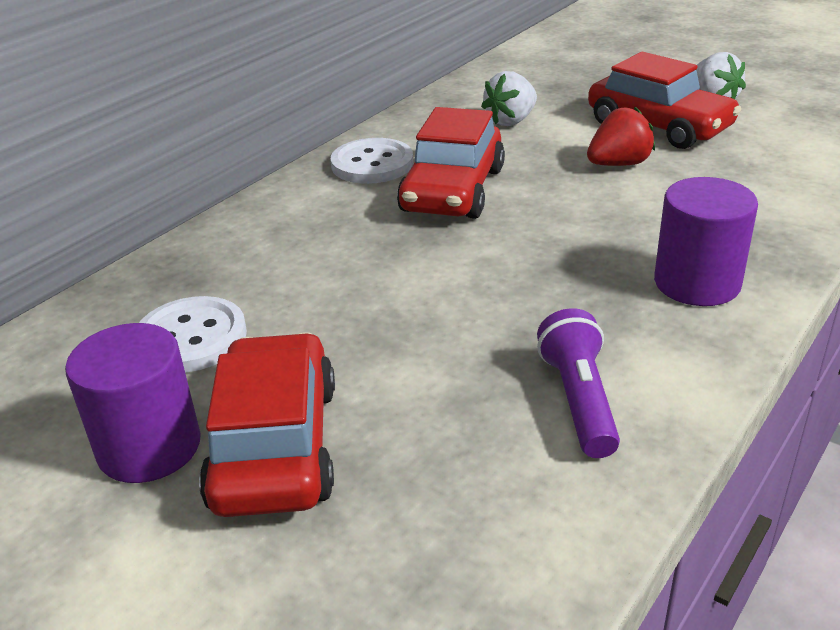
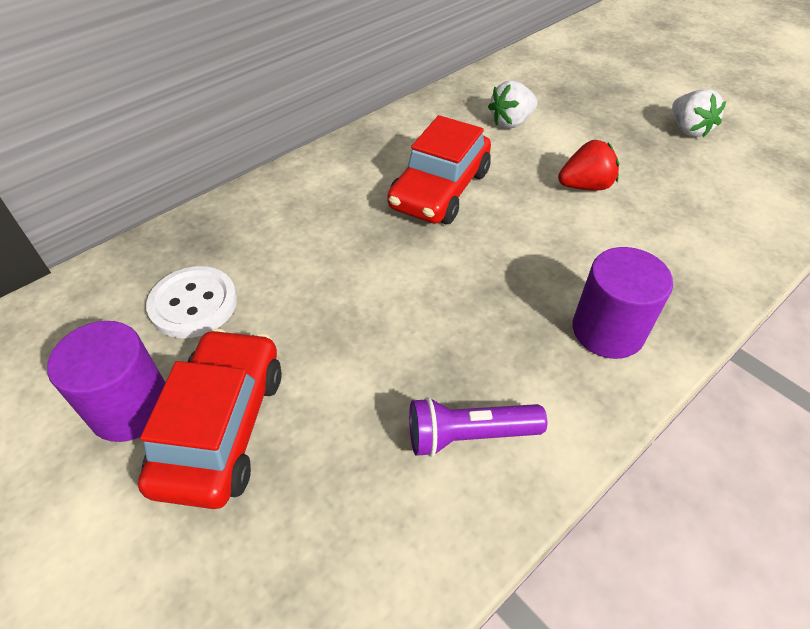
camera: 10 degrees right, 15 degrees up
(372, 164) = (385, 149): white button -> none
(578, 400) = (468, 435): purple flashlight -> purple flashlight turned 105 degrees counterclockwise
(659, 126) = (633, 149): red car -> none

